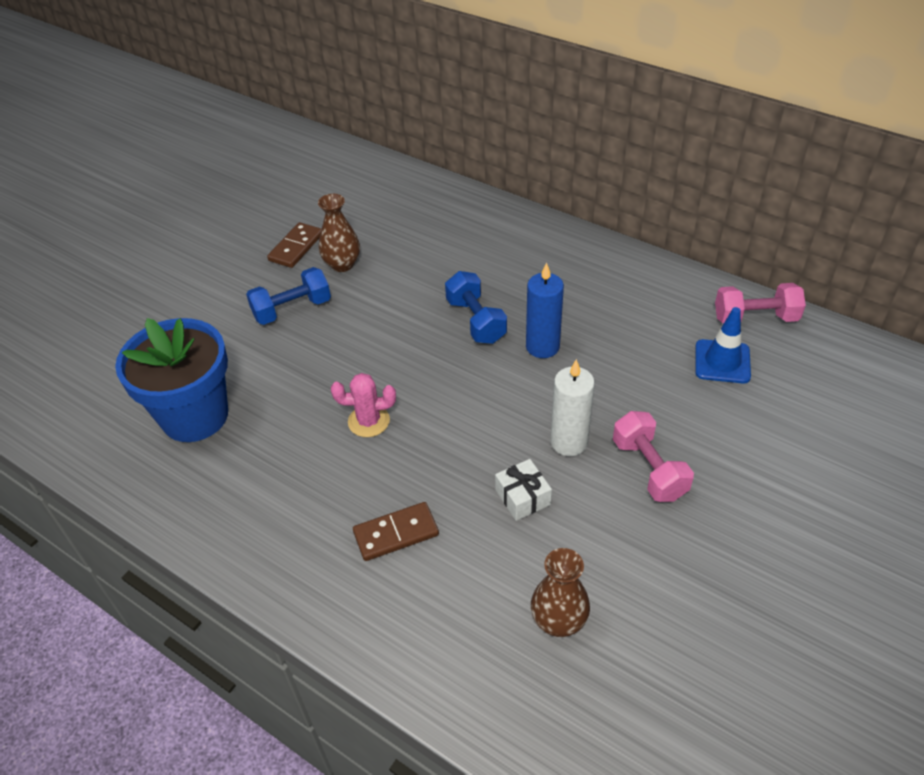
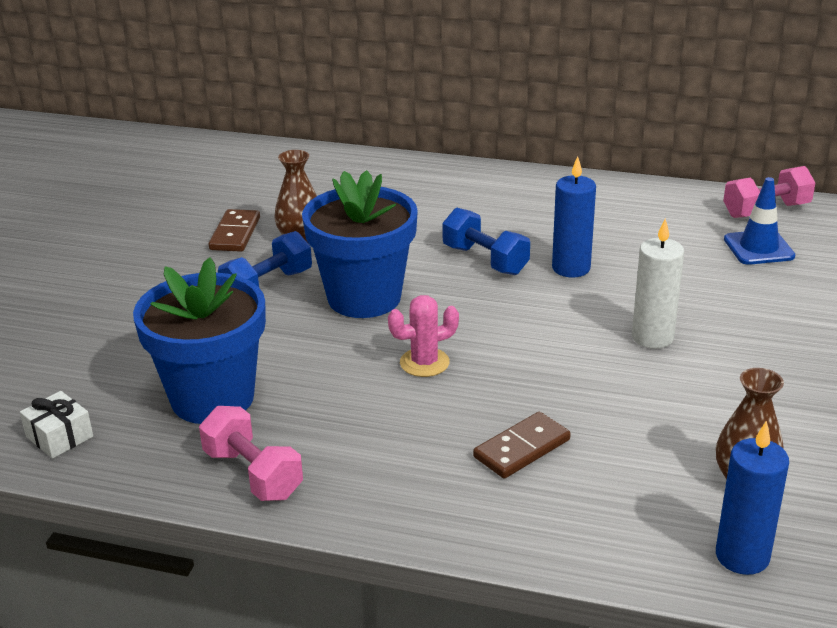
camera: 20 degrees left, 15 degrees down
(358, 339) = (364, 298): none -> blue flower pot
(510, 702) = (742, 556): none -> blue candle
(522, 497) = (636, 390): white gift -> white gift (59, 436)
(649, 469) = (747, 342): pink dumbbell -> pink dumbbell (253, 474)

